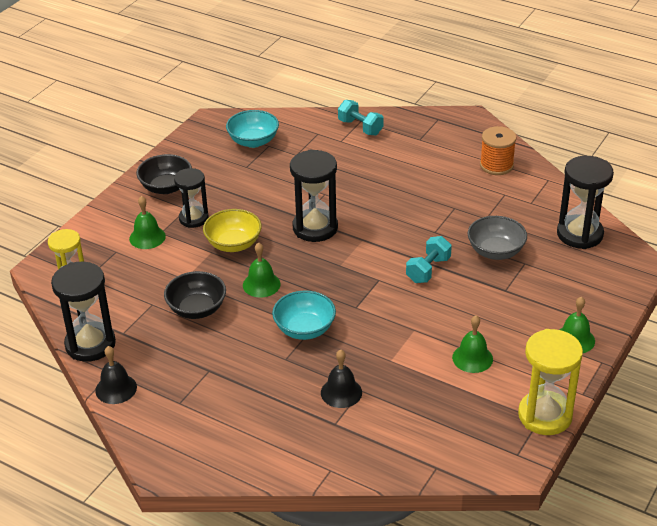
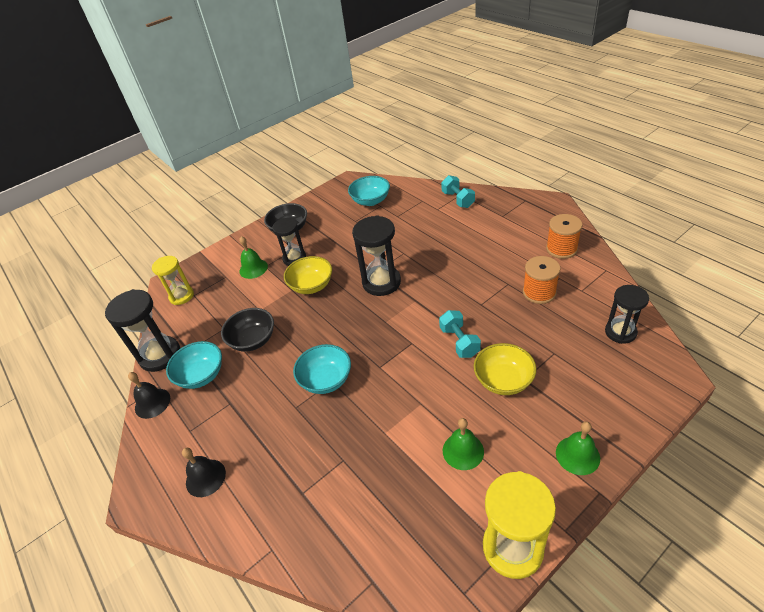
camera: 25 degrees right, 5 degrees up
(157, 353) = (201, 375): none -> turquoise bowl
(261, 284) = (313, 327): green bell -> none
(341, 392) = (324, 458): black bell -> black bell (205, 478)
(428, 270) = (459, 342): turquoise dumbbell -> turquoise dumbbell turned 75 degrees counterclockwise
(486, 295) = (503, 380): none -> yellow bowl
(489, 211) = (539, 292): none -> orange spool
(495, 251) = (530, 335): grey bowl -> none
(579, 234) = (620, 332): black hourglass -> black hourglass, size x0.66

